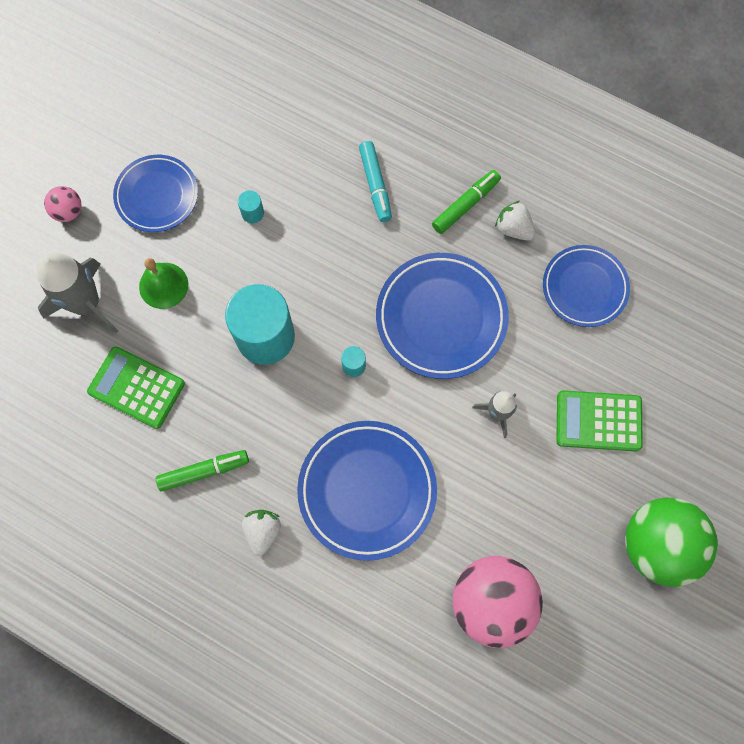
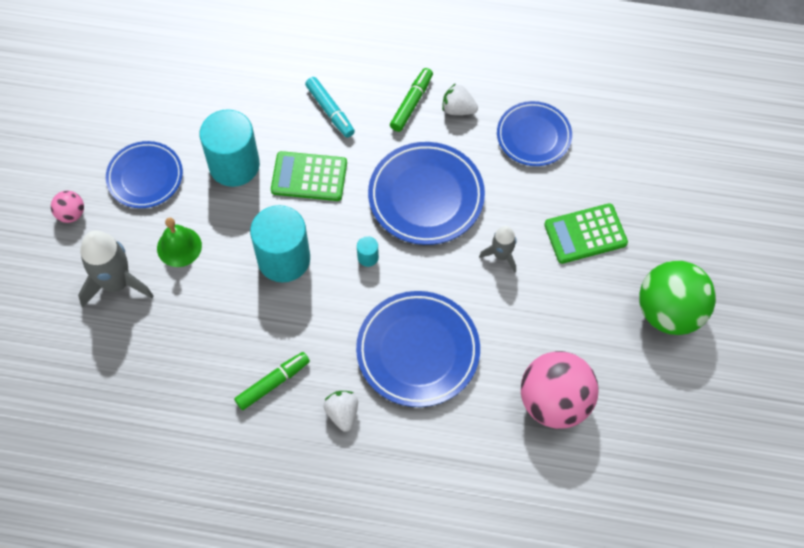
camera: 20 degrees left, 10 degrees down
(136, 387) = (187, 336): green calculator -> green calculator (309, 177)
(252, 213) = (234, 165): turquoise cylinder -> turquoise cylinder, size x2.50

